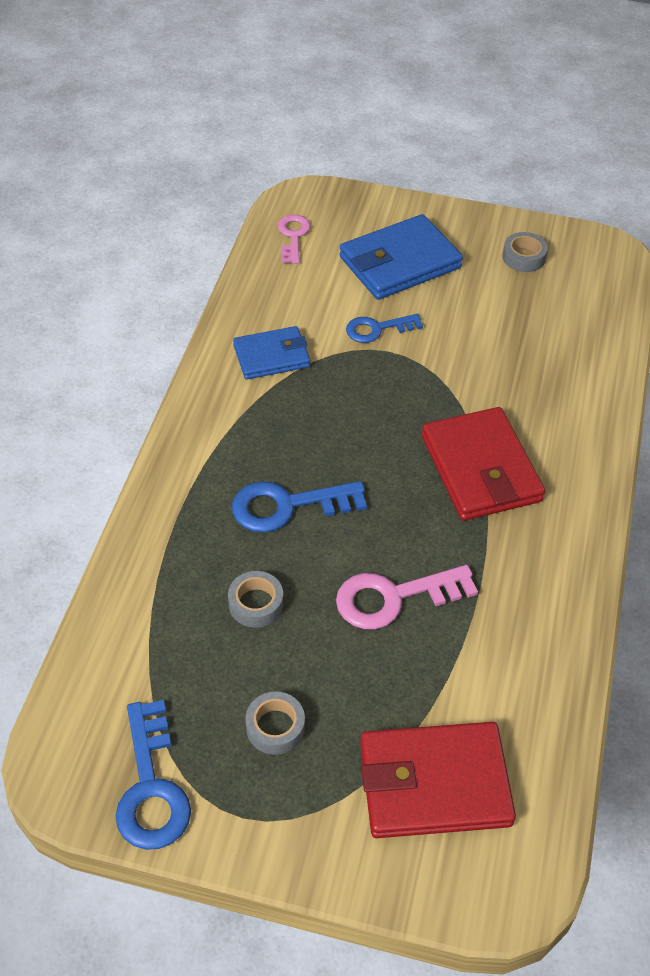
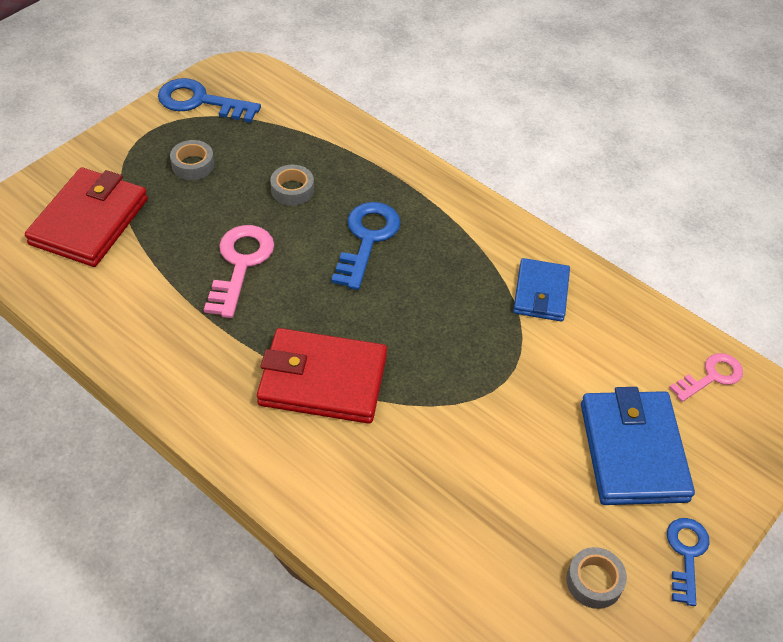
camera: 115 degrees right, 0 degrees up
(293, 236) = (711, 376): pink key -> pink key turned 60 degrees counterclockwise
(377, 329) = (539, 386): blue key -> blue key (686, 554)

